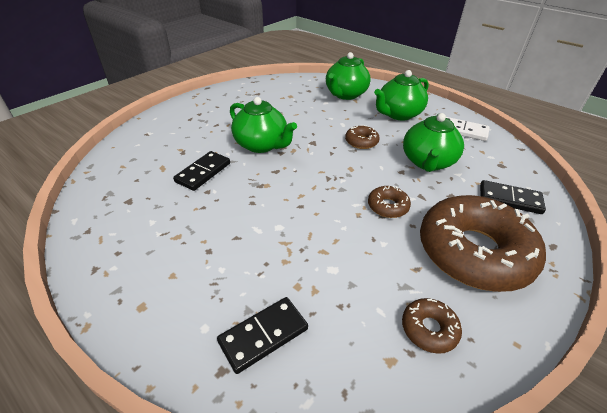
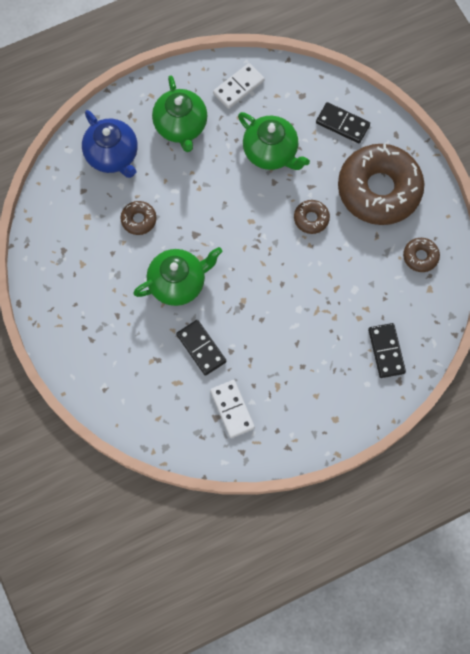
camera: 65 degrees left, 30 degrees up
(140, 209) = (232, 409): none -> white domino
(345, 94) = (112, 155): green teapot -> blue teapot
(361, 141) = (214, 190): brown donut -> brown donut (139, 220)
(509, 199) = (342, 124): black domino -> black domino turned 75 degrees clockwise

